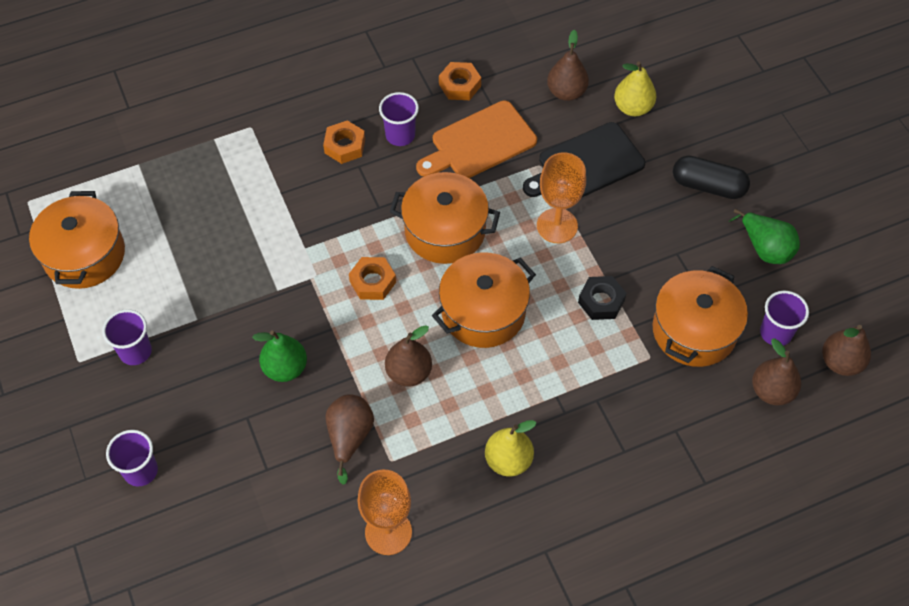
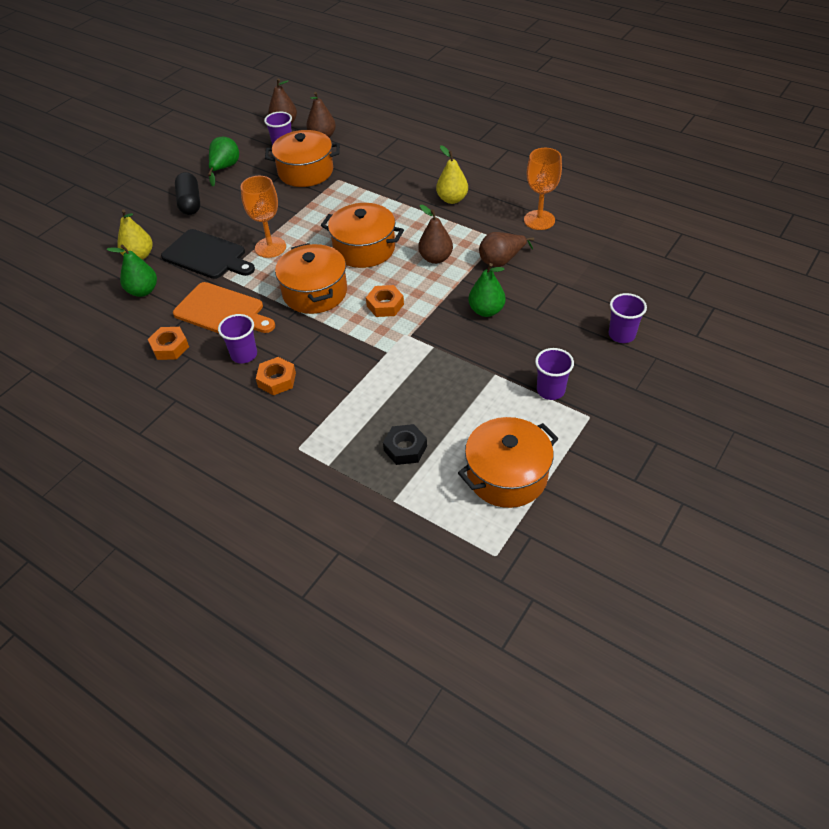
camera: 120 degrees left, 10 degrees down
(566, 92) = (143, 291): brown pear -> green pear
(601, 301) = (314, 209): black nut -> black nut (405, 448)

